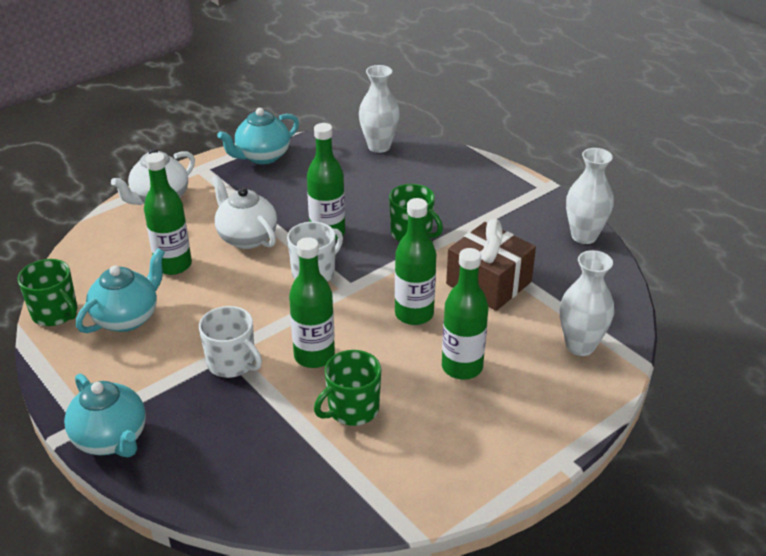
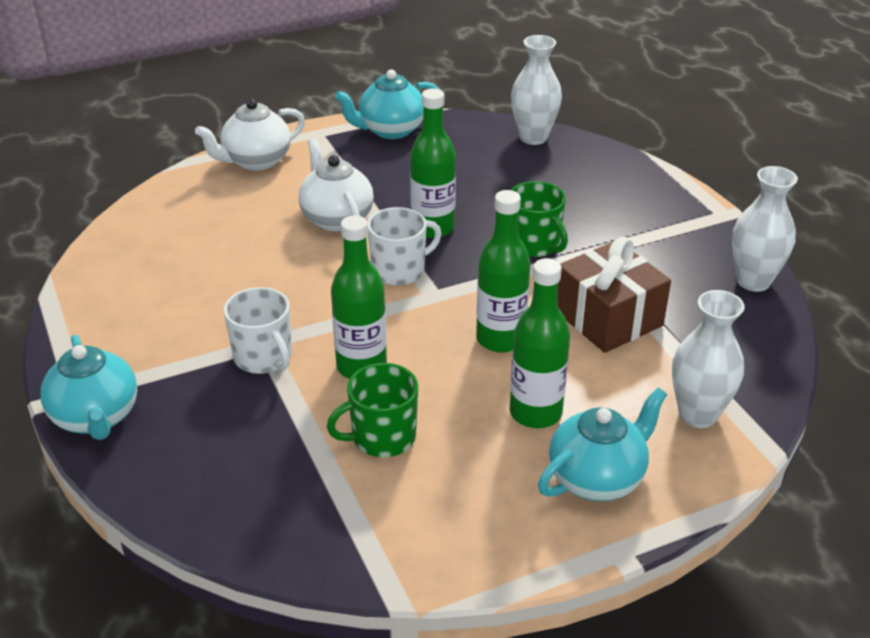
camera: 15 degrees right, 0 degrees up
(55, 313) = (93, 267): green mug -> none
(127, 318) = (168, 286): turquoise teapot -> turquoise teapot (597, 478)
(173, 265) = (241, 236): green bottle -> none

